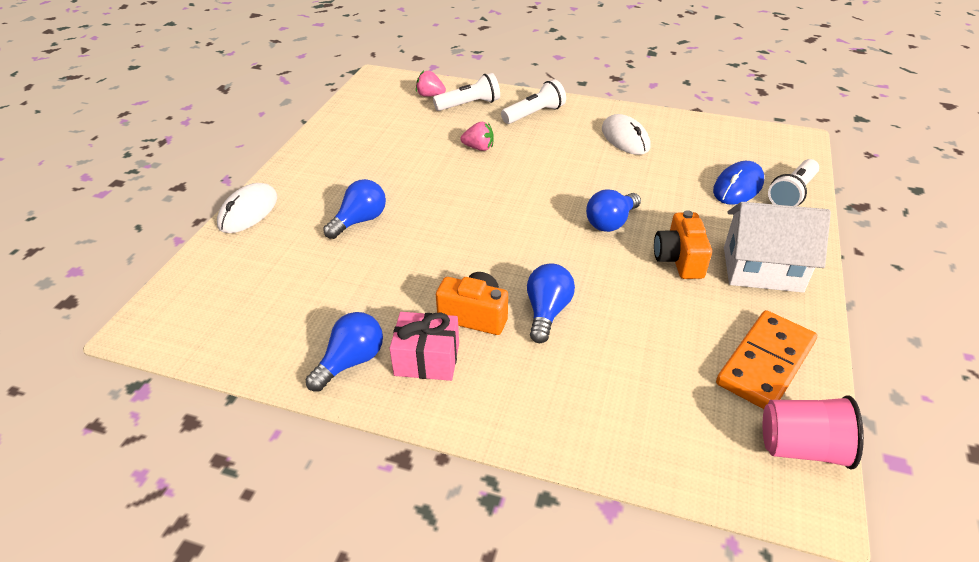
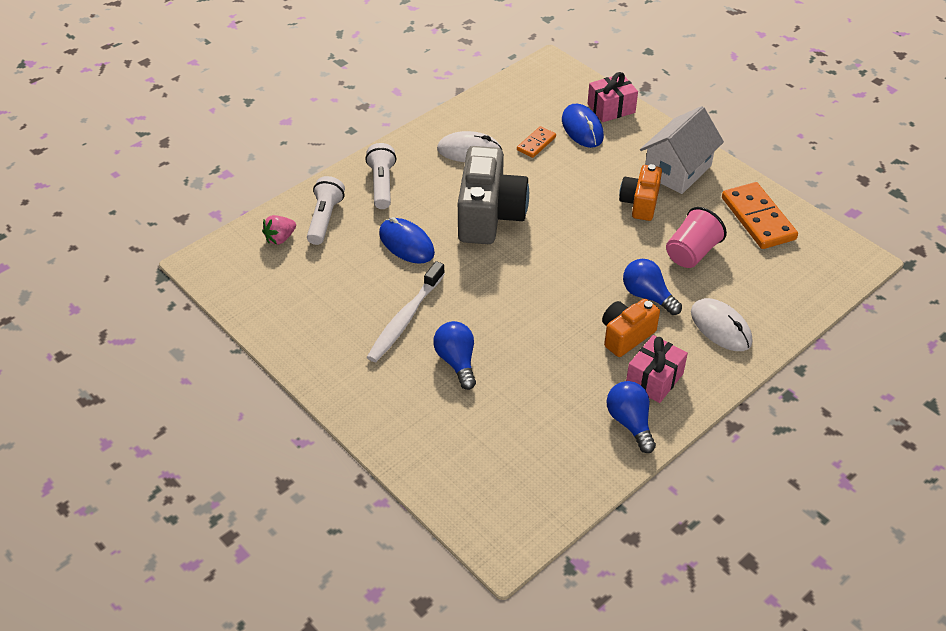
camera: 60 degrees left, 5 degrees up
(248, 211) = (380, 436): white mouse -> white mouse (720, 327)
(390, 177) = (405, 319): none -> white toothbrush
(478, 148) = (406, 243): pink strawberry -> blue mouse
(556, 176) = (489, 215): none -> grey camera
(611, 222) = (573, 215): blue light bulb -> none
(679, 259) = (640, 203): orange camera -> orange camera turned 75 degrees clockwise
(680, 168) = (536, 143): none -> orange domino
(792, 194) = (611, 108): white flashlight -> pink gift
(801, 447) = (826, 242): pink cup -> pink cup (691, 253)

